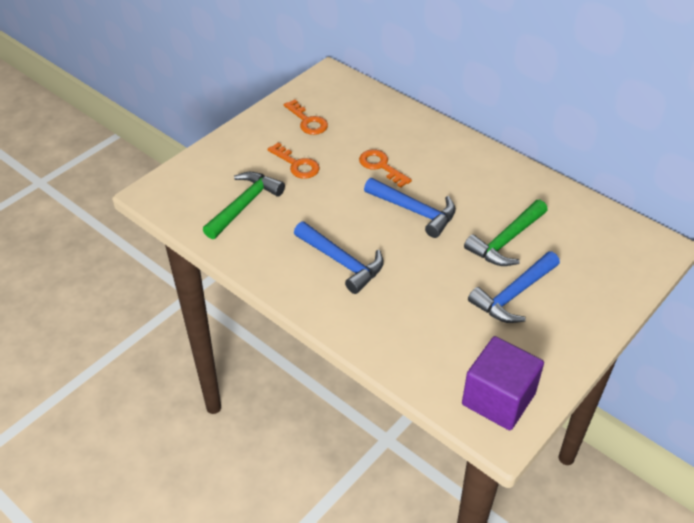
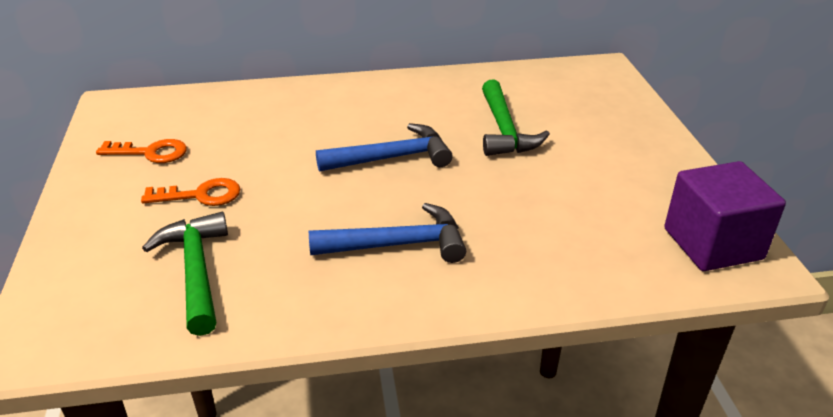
camera: 50 degrees left, 10 degrees down
(381, 166) = (297, 144): orange key -> none
(514, 295) = (579, 162): blue hammer -> none

